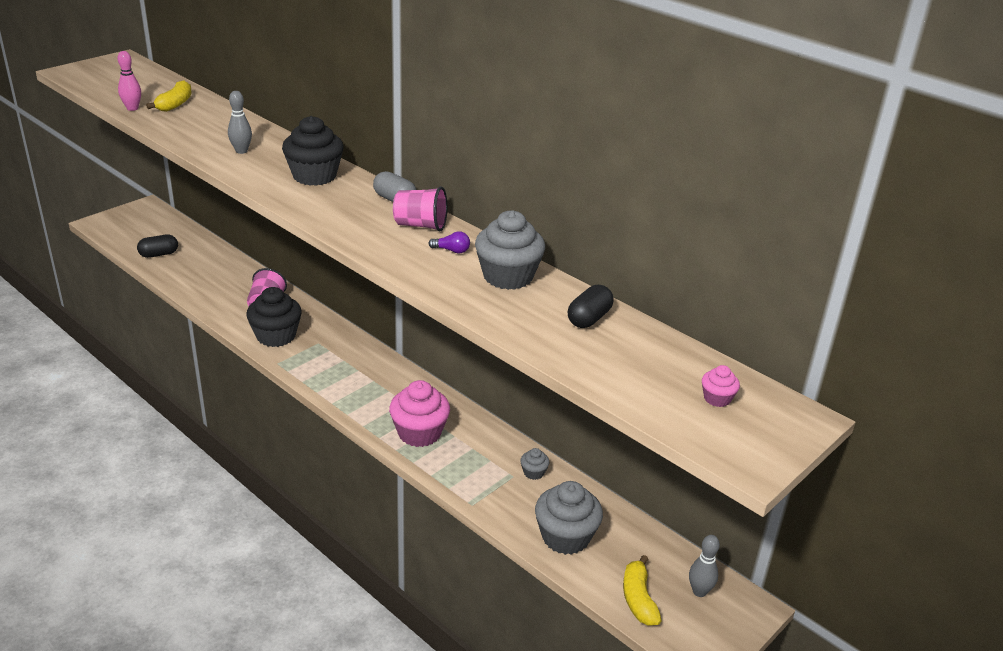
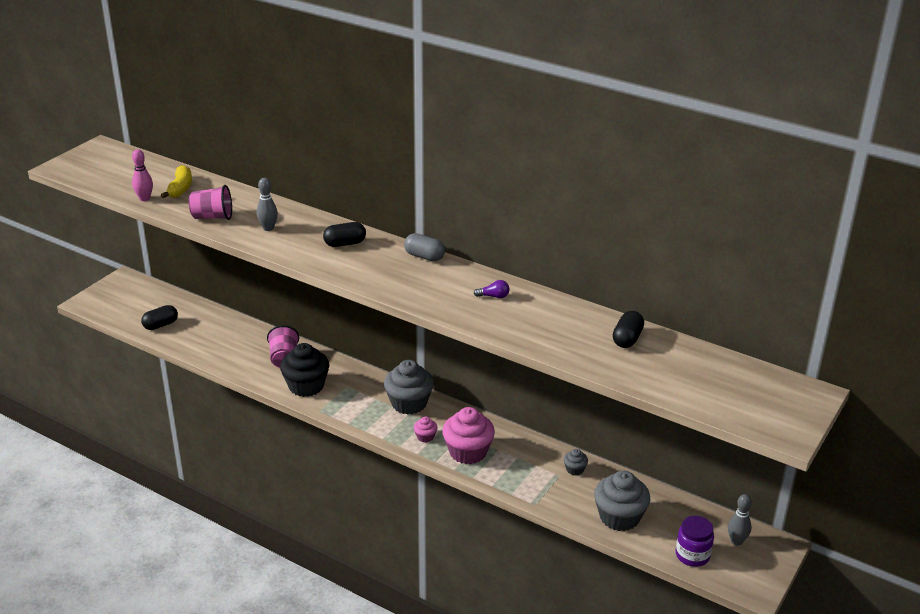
camera: 10 degrees left, 0 degrees up
(314, 176) = (345, 243): black cupcake -> black capsule
(420, 225) = (457, 277): pink cup -> pink cup (212, 217)
(508, 276) = (549, 312): grey cupcake -> grey cupcake (409, 403)
(638, 599) = (692, 555): yellow banana -> purple jar
(717, 398) = (746, 388): pink cupcake -> pink cupcake (425, 437)

